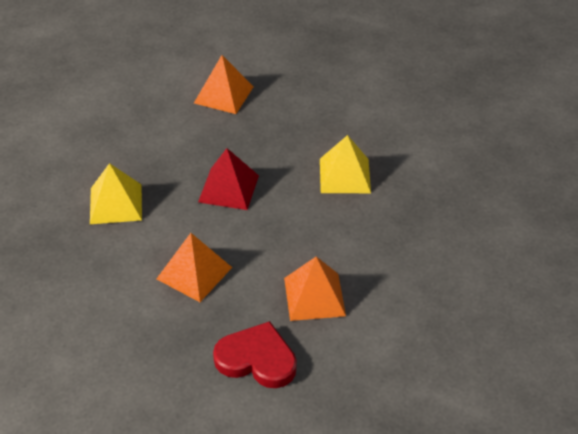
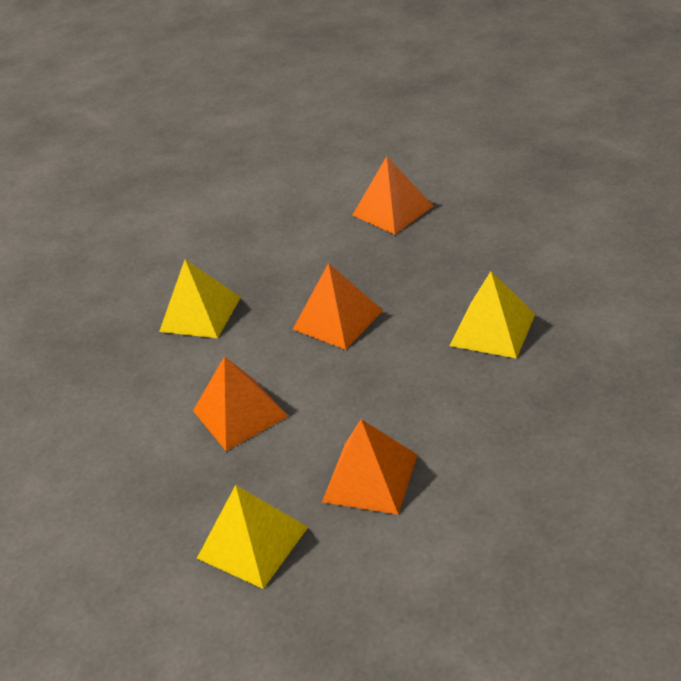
camera: 30 degrees right, 5 degrees down
(229, 188) = (338, 319): red pyramid -> orange pyramid
(257, 359) = (252, 542): red heart -> yellow pyramid

